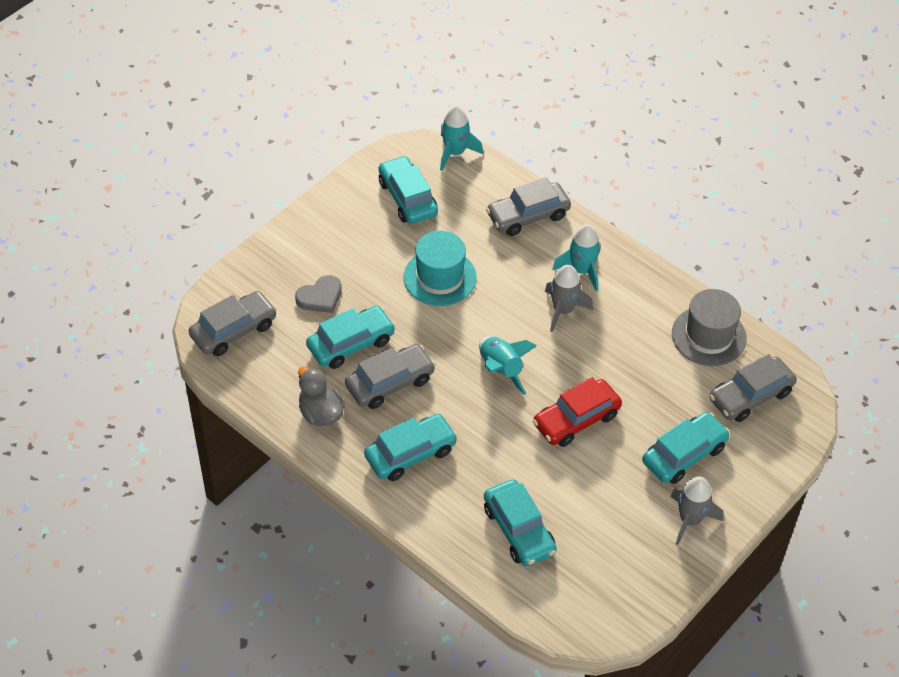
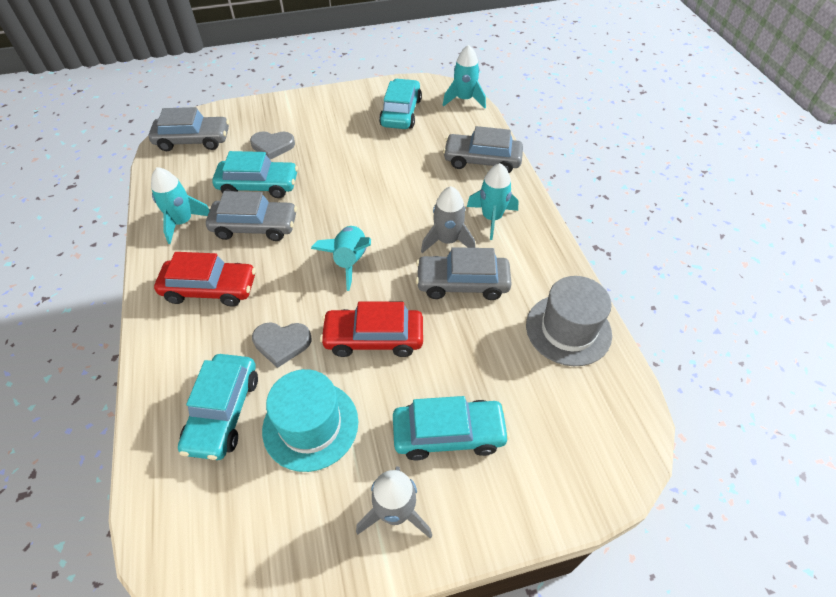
camera: 35 degrees right, 0 degrees up
(321, 413) = (183, 222): grey duck -> turquoise rocket
(410, 453) = (210, 289): turquoise car -> red car
(440, 277) = (371, 172): turquoise hat -> turquoise hat (310, 425)
(512, 461) = (282, 343): none -> grey heart
(750, 396) = (569, 413): grey car -> grey car (462, 283)

